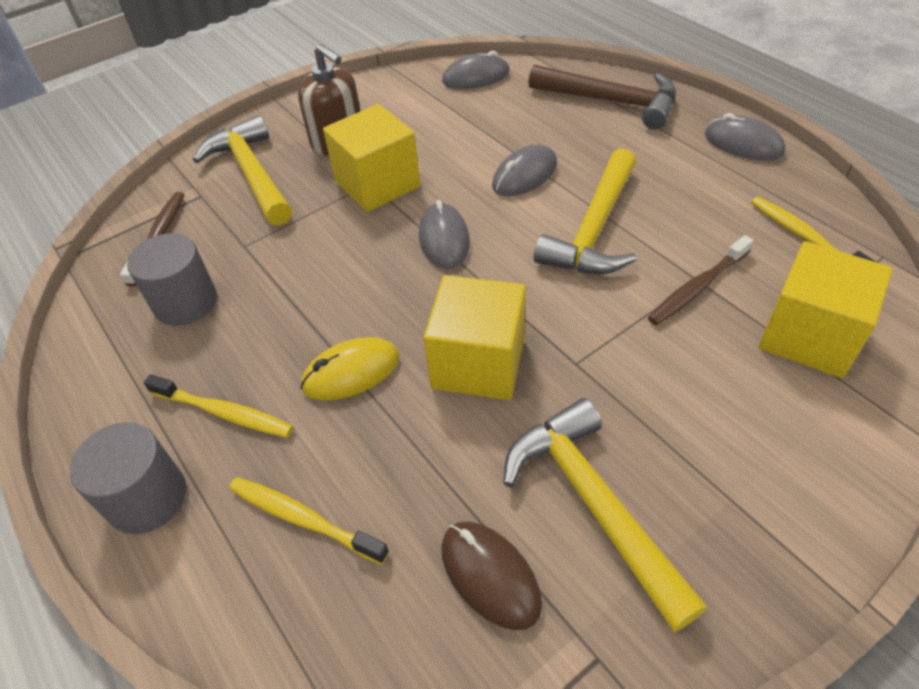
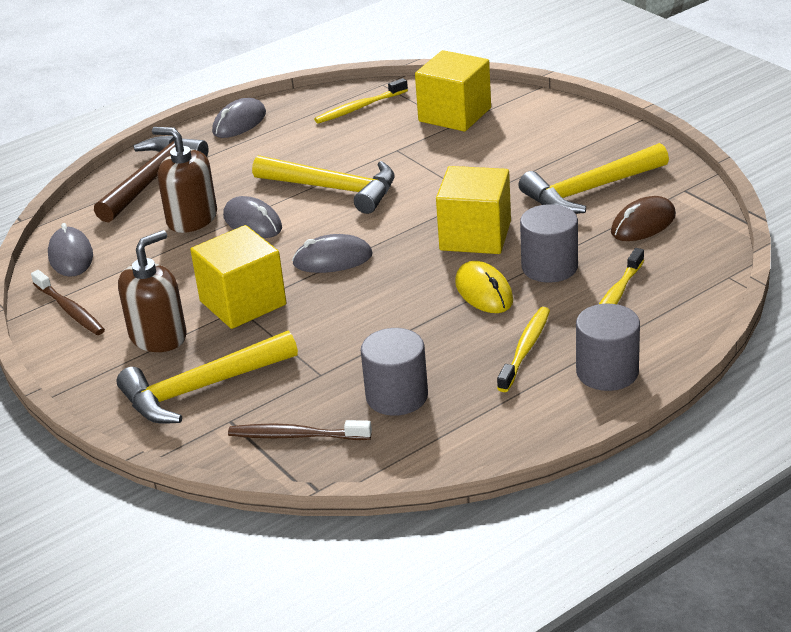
camera: 90 degrees left, 15 degrees down
(392, 443) = (549, 267): none -> grey cylinder
(534, 135) = (192, 219): none -> brown soap dispenser
(697, 287) = (405, 149): brown toothbrush -> brown toothbrush (70, 310)

